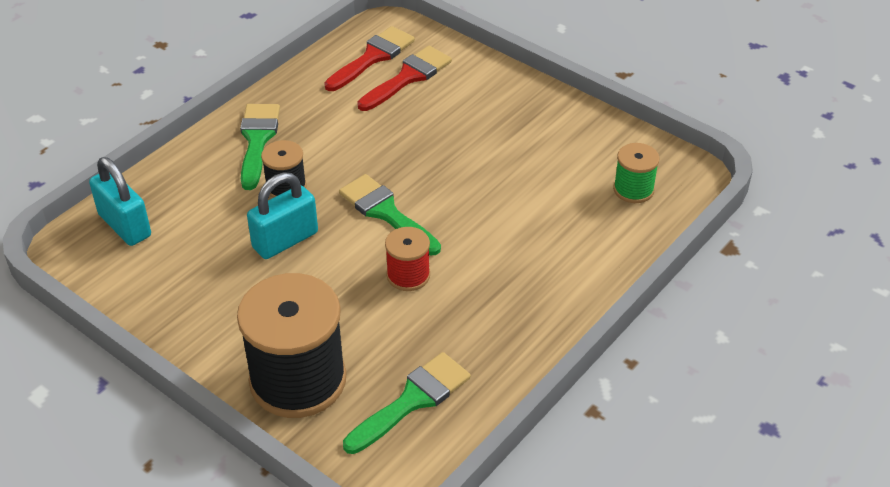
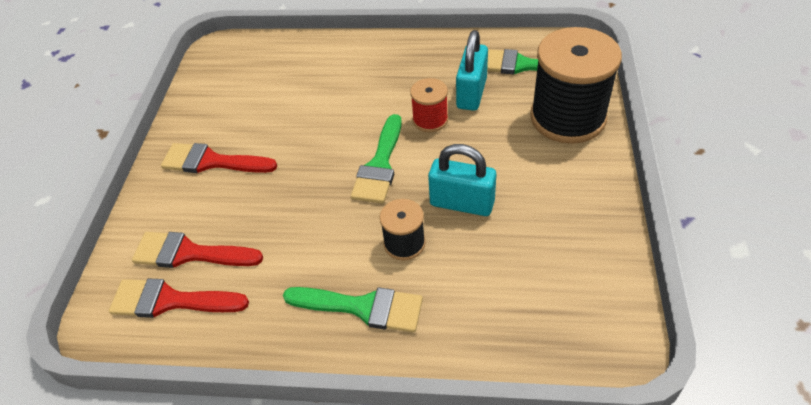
camera: 120 degrees left, 5 degrees up
(125, 225) = (554, 325): turquoise padlock -> turquoise padlock (471, 93)
(257, 140) = (362, 307): green brush -> green brush turned 135 degrees counterclockwise
(503, 117) = (212, 161): none -> red brush
(633, 189) = (253, 64): green spool -> none

